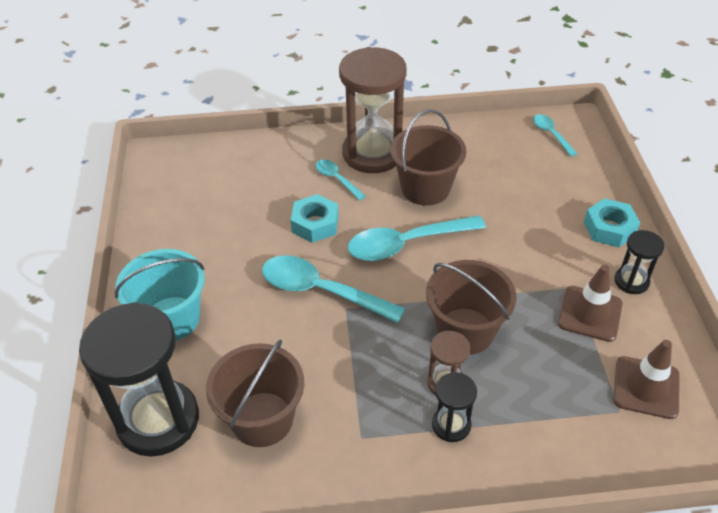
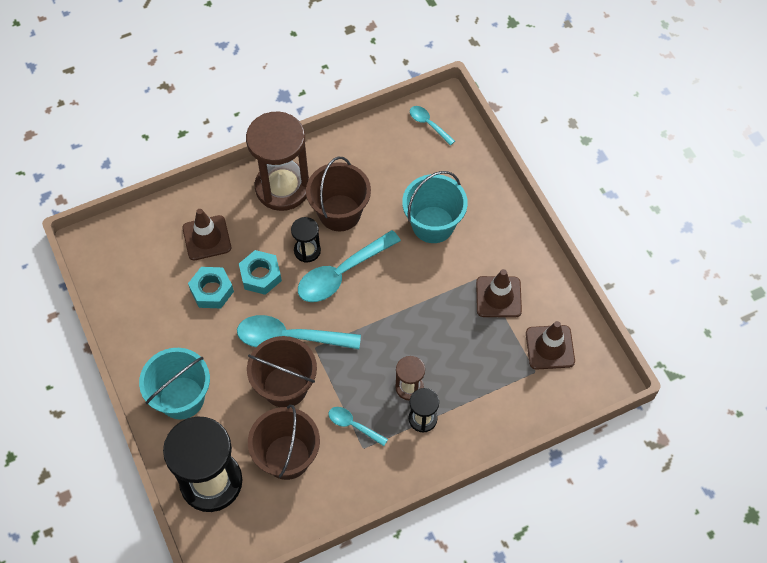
camera: 20 degrees left, 15 degrees up
(274, 178) = (207, 238): none -> brown traffic cone
(337, 179) = (261, 224): turquoise spoon -> turquoise spoon (353, 425)
(465, 331) = (411, 340): brown bucket -> brown bucket (285, 386)
(529, 223) = (433, 224): none -> turquoise bucket
(609, 228) = (497, 212): turquoise nut -> turquoise nut (211, 291)
(631, 281) = (523, 258): black hourglass -> black hourglass (307, 251)

